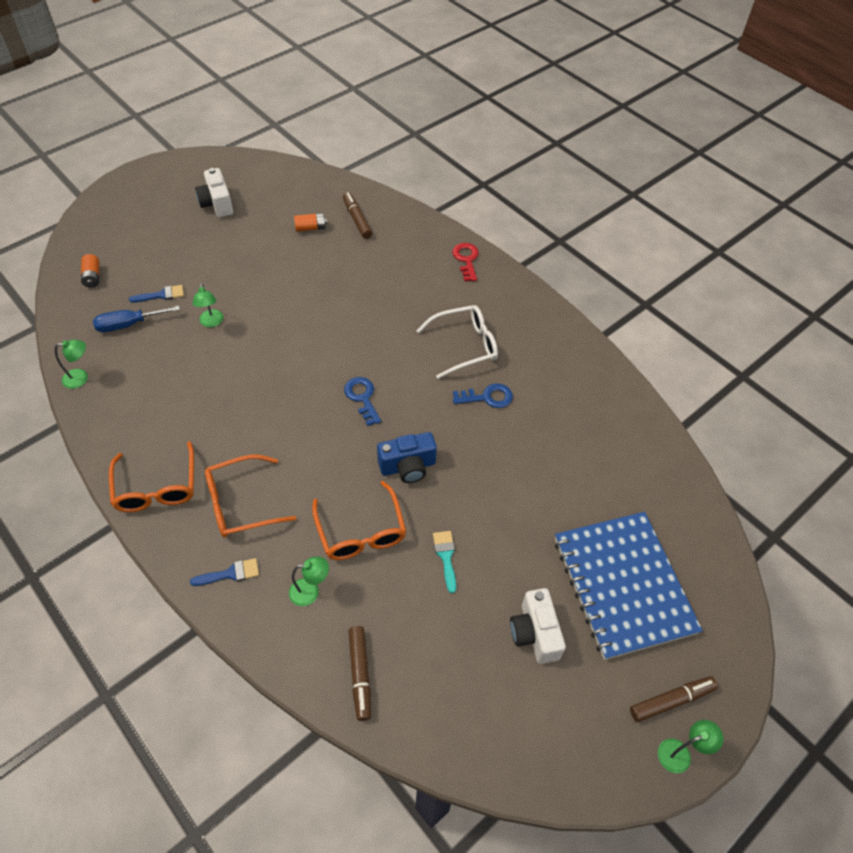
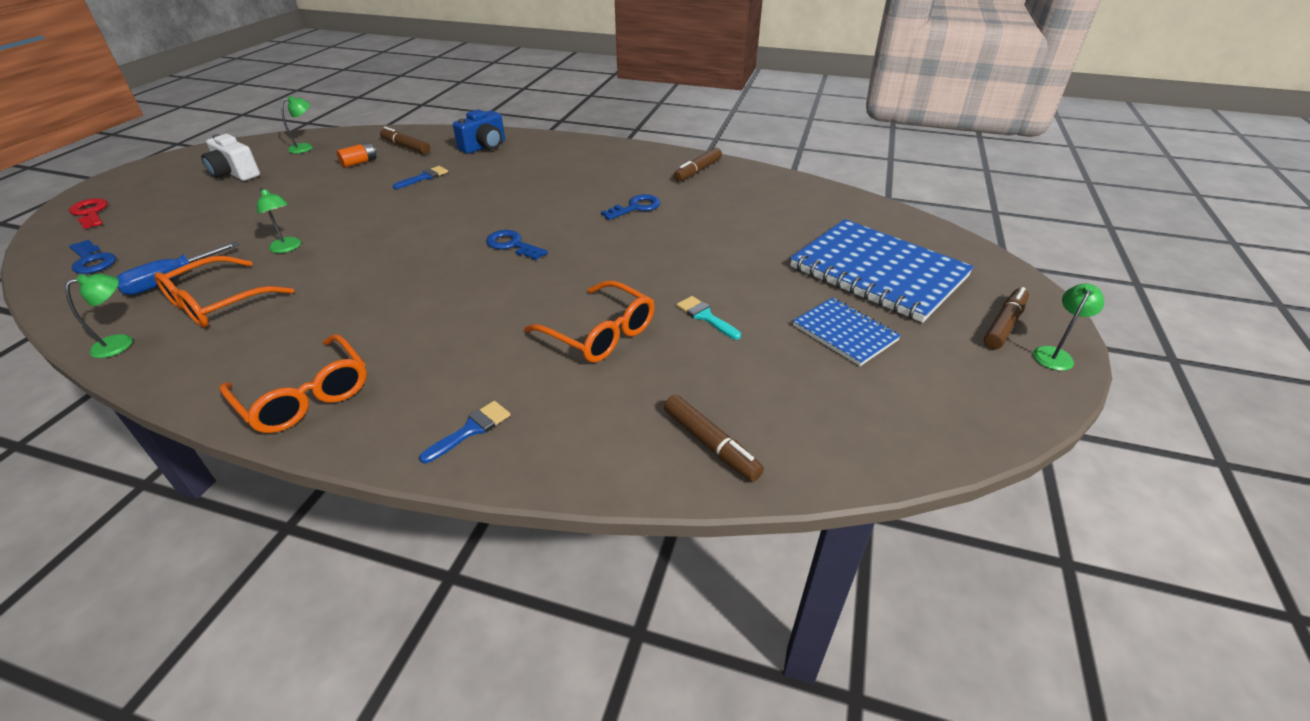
camera: 30 degrees left, 15 degrees down
(92, 277) = (92, 261): orange battery -> blue key
(161, 295) = (204, 248): blue brush -> blue brush (424, 177)
(241, 503) = (436, 366): orange glasses -> orange glasses (219, 302)
(310, 591) = (586, 402): green lamp -> green lamp (305, 147)
(408, 467) = (604, 272): blue camera -> blue camera (484, 147)
(464, 346) = (583, 186): white glasses -> none
(466, 259) = (535, 142): red key -> red key (91, 213)
(534, 633) = (845, 333): white camera -> blue notebook
(579, 371) = (698, 171): none -> brown marker

